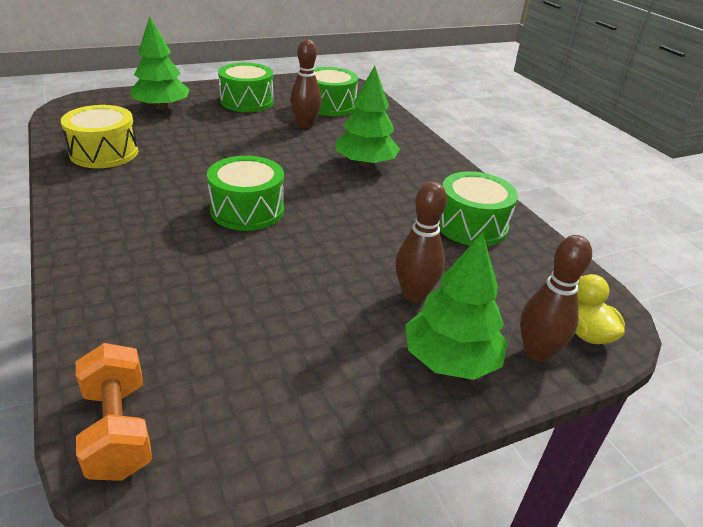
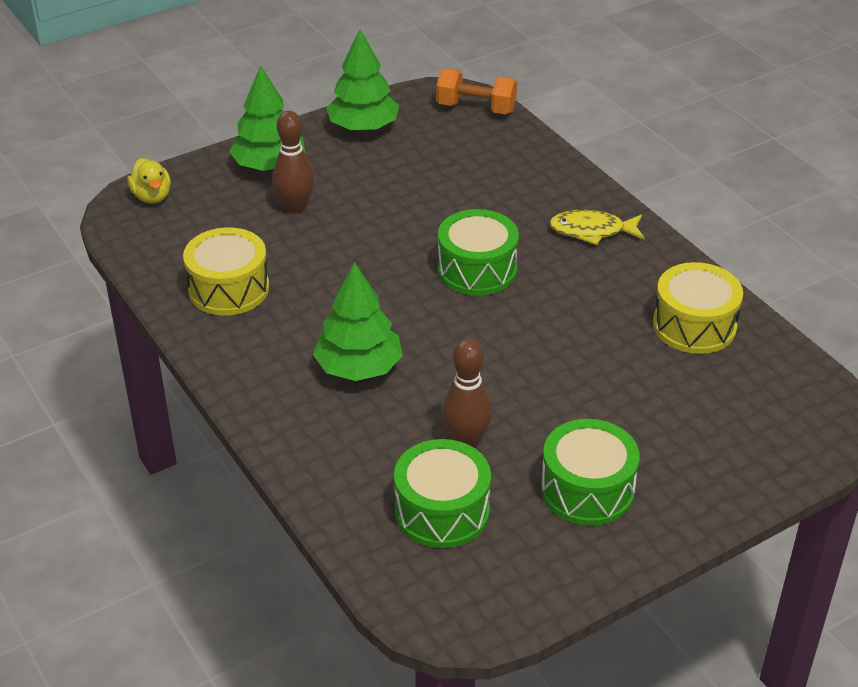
camera: 175 degrees right, 5 degrees up
(115, 226) = (592, 231): none -> yellow fish
(118, 429) = (476, 108): orange dumbbell -> orange dumbbell turned 45 degrees counterclockwise
(162, 108) = (705, 439): green tree -> green tree (363, 127)
(471, 225) = (228, 289): green drum -> yellow drum
(536, 353) = (200, 178): brown bowling pin -> none

